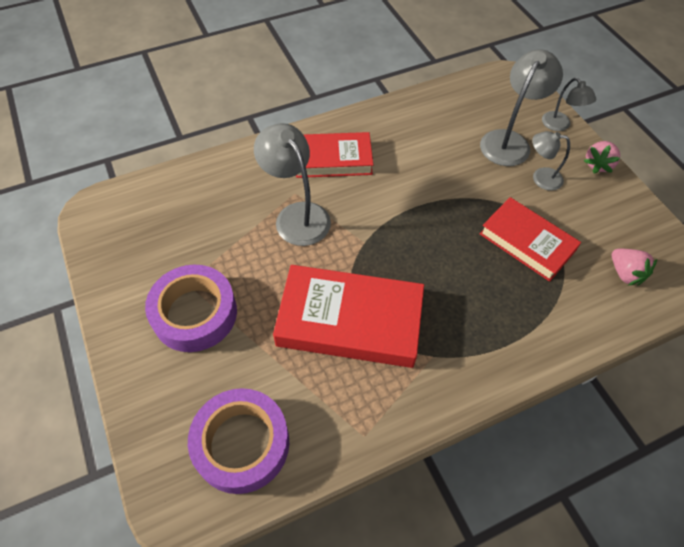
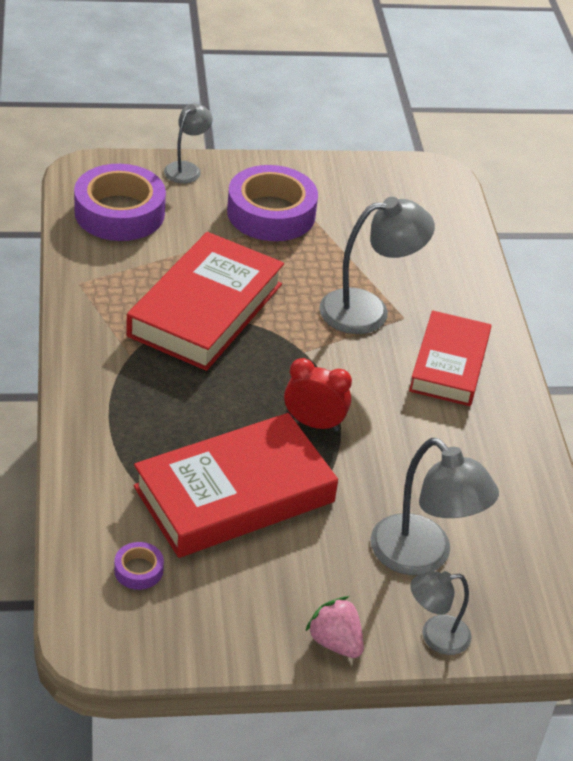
camera: 105 degrees right, 15 degrees down
(434, 217) = (314, 423): none -> red clock
(527, 242) = (234, 494): red book -> red book, size x1.50
(540, 178) = (336, 560): grey lamp -> grey lamp (186, 169)
(625, 273) = (138, 570): pink strawberry -> purple tape

